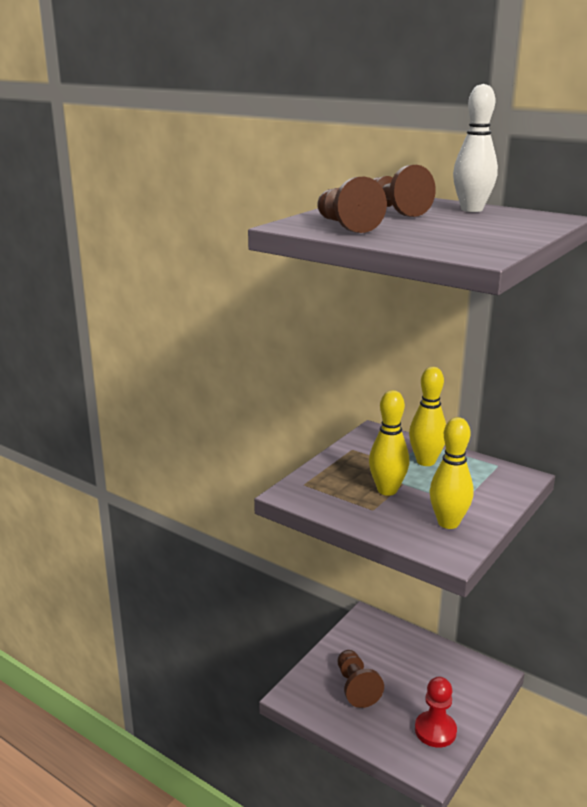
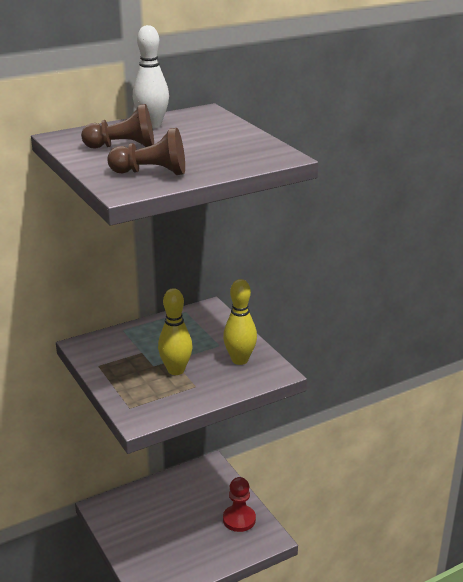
camera: 65 degrees left, 5 degrees up
(356, 687) = (169, 545): brown pawn -> none
(425, 461) = (152, 338): yellow bowling pin -> none

